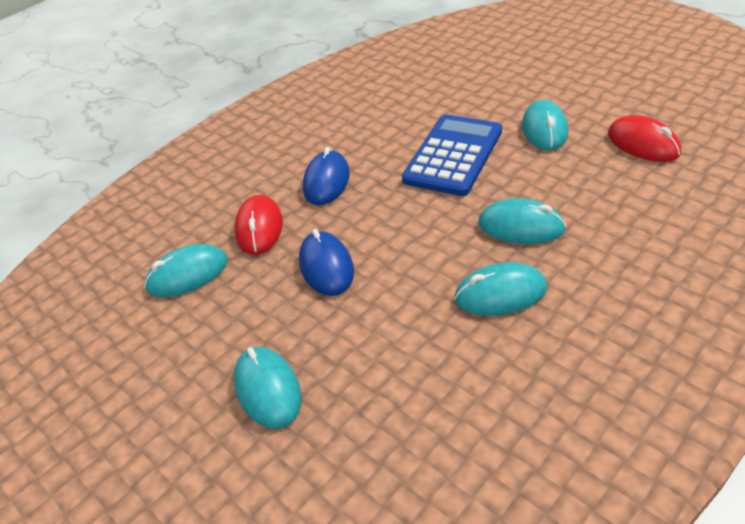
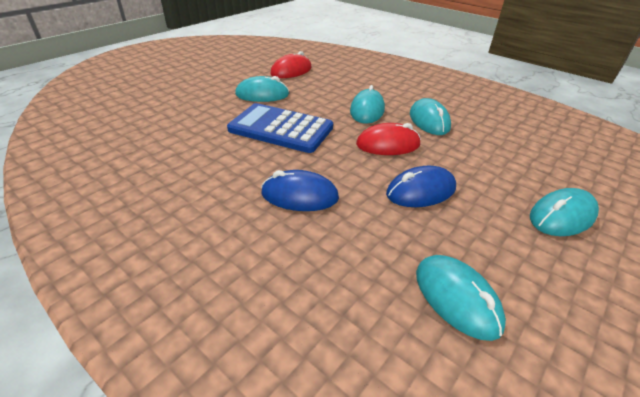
camera: 100 degrees left, 5 degrees down
(259, 228) = (372, 241): red mouse -> red mouse (388, 144)

